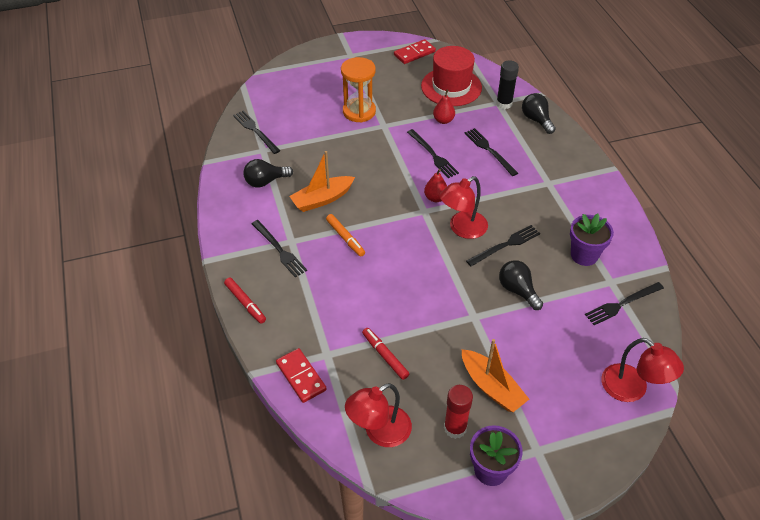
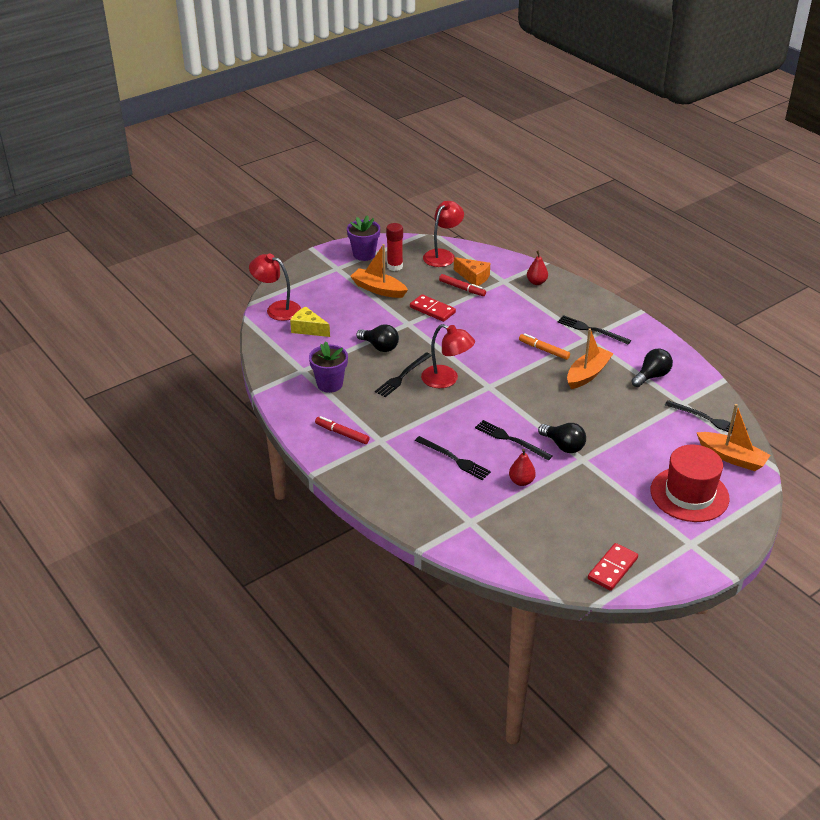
camera: 160 degrees right, 10 degrees down
(245, 303) = (586, 293): red marker -> red marker (342, 434)
(267, 99) = (732, 457): none -> orange boat
(301, 376) = (512, 267): red domino -> red domino (432, 310)
(359, 112) = (620, 468): orange hourglass -> none
(360, 372) = (473, 277): none -> orange cheese
(435, 198) = (485, 399): red pear -> red pear (536, 282)
(451, 87) = (536, 529): red hat -> red hat (689, 494)
(462, 229) = (446, 380): red lamp -> red lamp turned 90 degrees clockwise
(504, 104) = (462, 521): black glue stick -> none
(536, 120) = (416, 509): black light bulb -> black light bulb (563, 446)
(596, 341) = (308, 329): none -> yellow cheese
(622, 304) = (290, 356): black fork -> none

